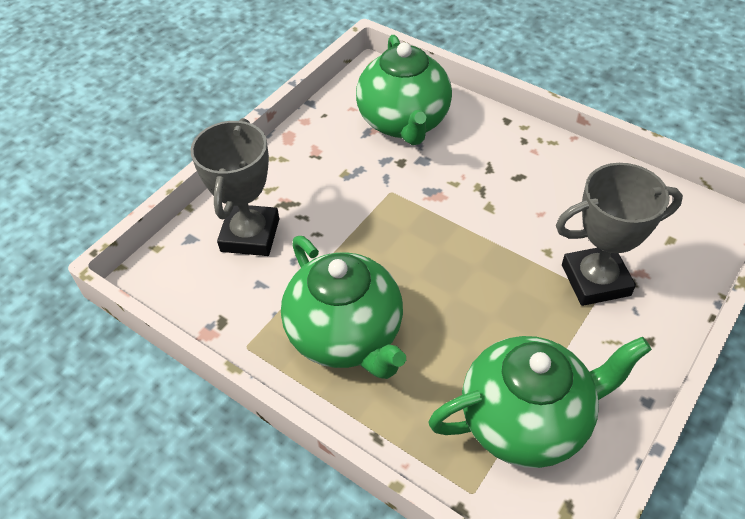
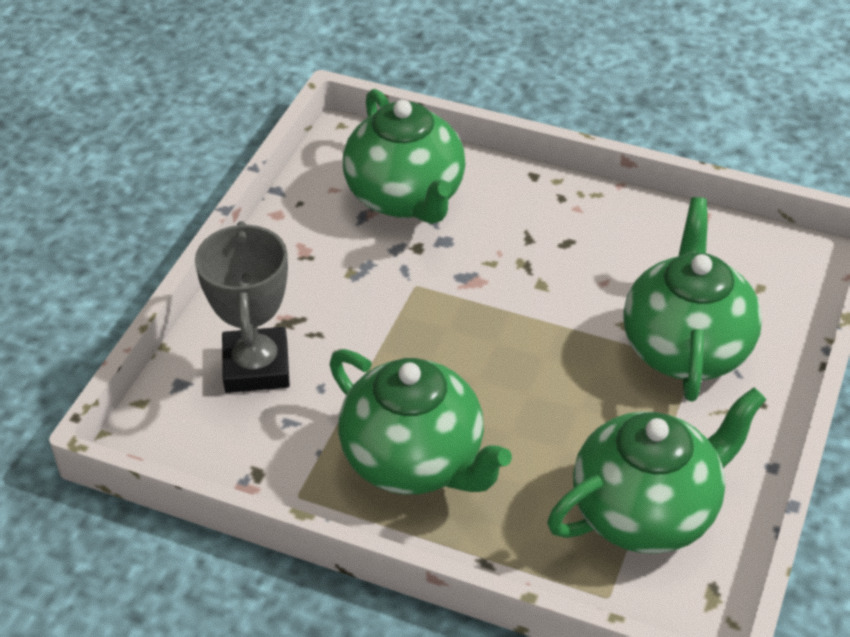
camera: 15 degrees left, 5 degrees down
(595, 280) = (686, 347): grey trophy -> green teapot

